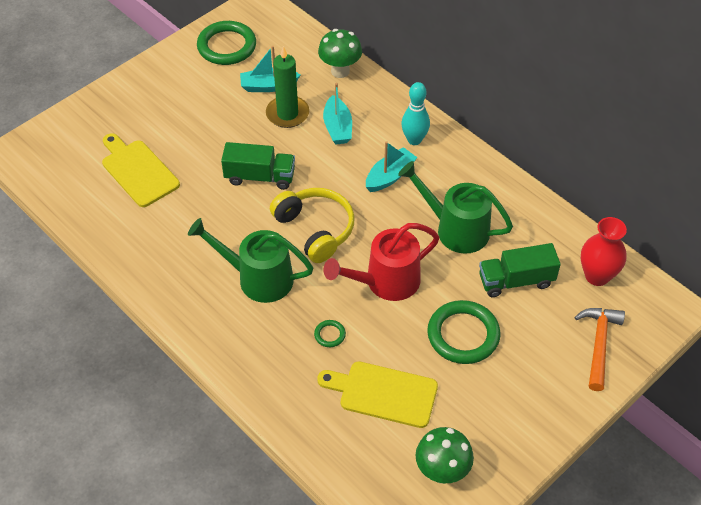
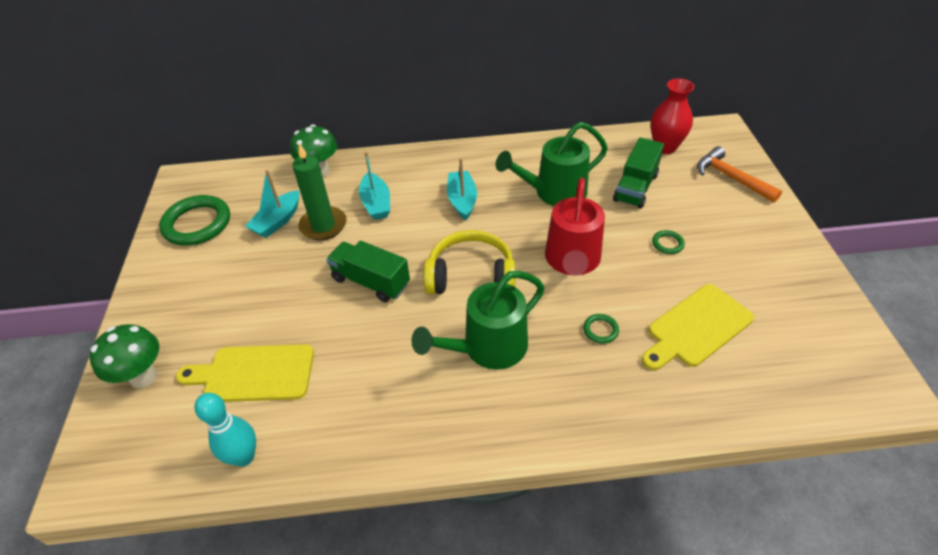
camera: 50 degrees left, 5 degrees down
(260, 177) = (371, 281): green truck -> green truck turned 105 degrees counterclockwise
(337, 127) = (376, 203): turquoise boat -> turquoise boat turned 45 degrees clockwise
(414, 140) = (440, 168): turquoise bowling pin -> turquoise bowling pin (244, 457)
(442, 472) = (811, 333): green mushroom -> green mushroom (143, 377)
(463, 335) = (667, 244): green ring -> green ring, size x0.43

